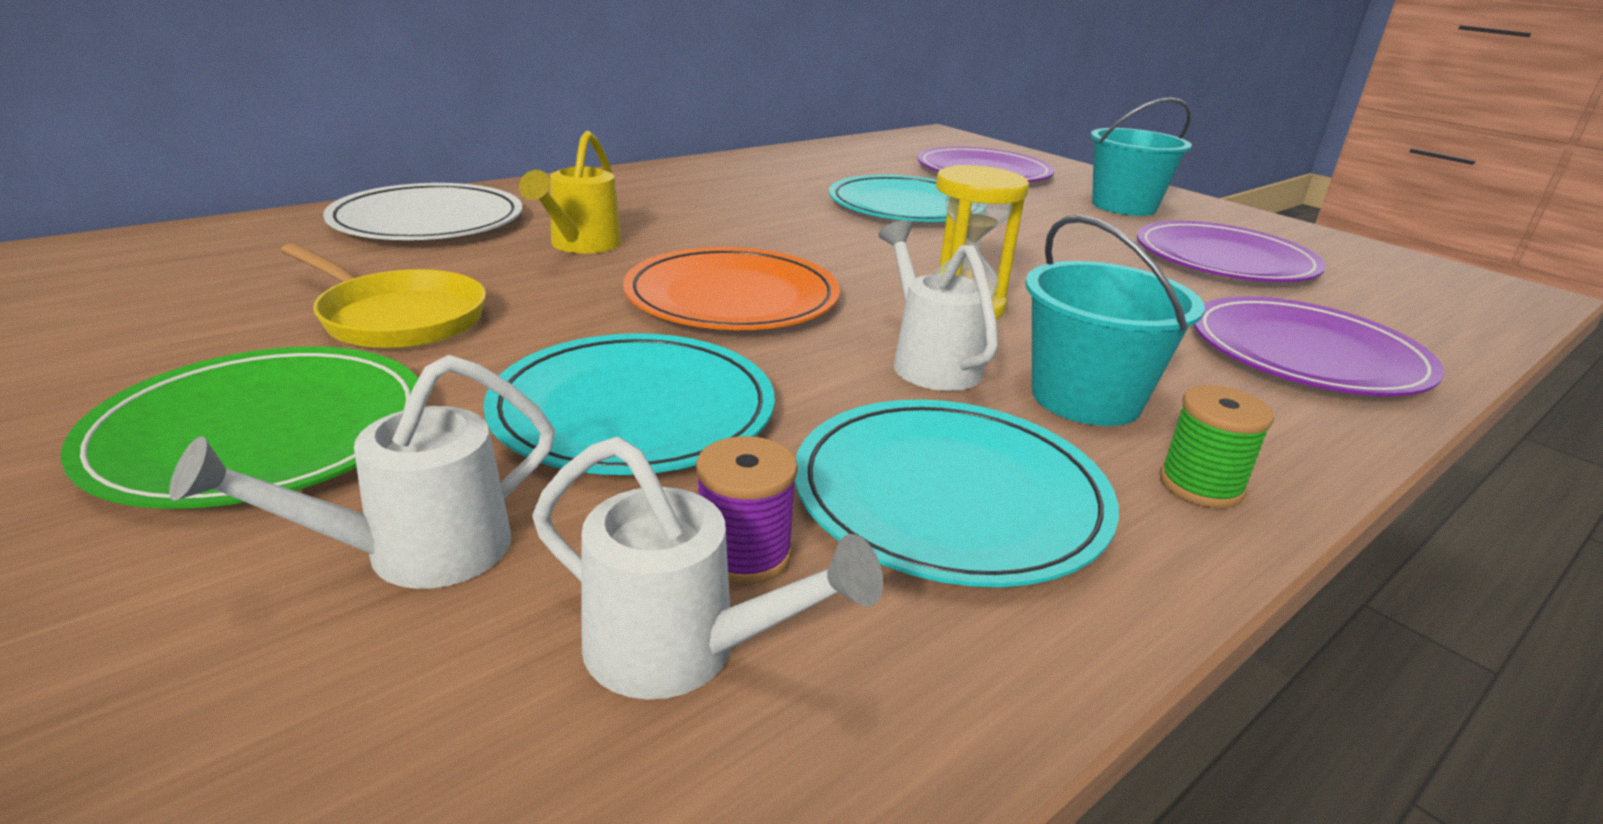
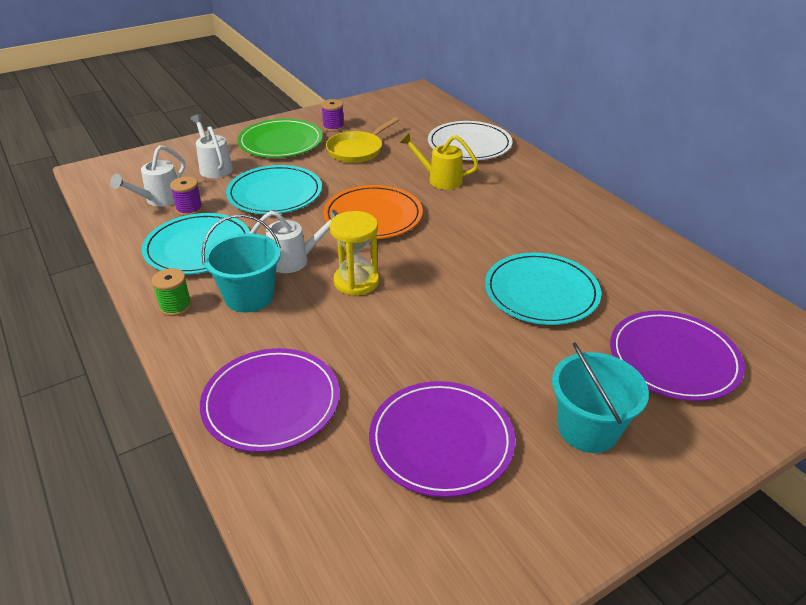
camera: 100 degrees right, 10 degrees up
(204, 354) = (333, 127): none -> purple spool

